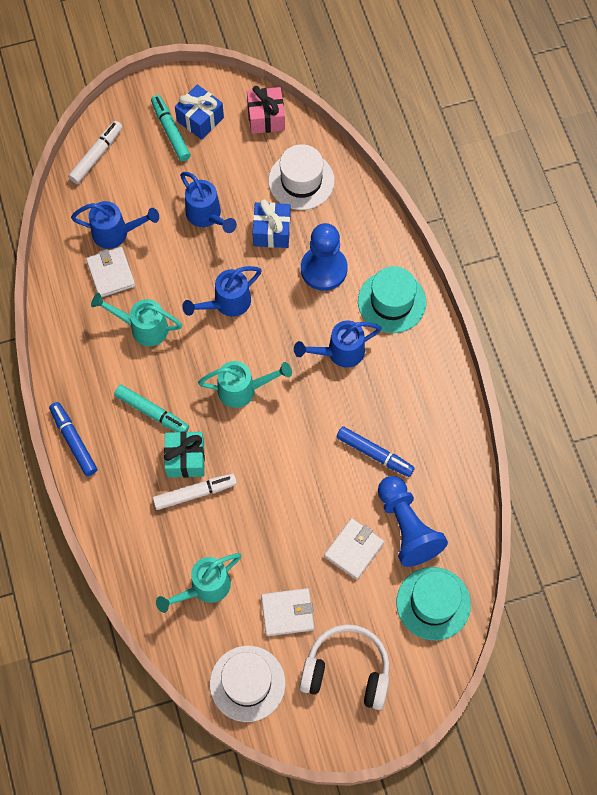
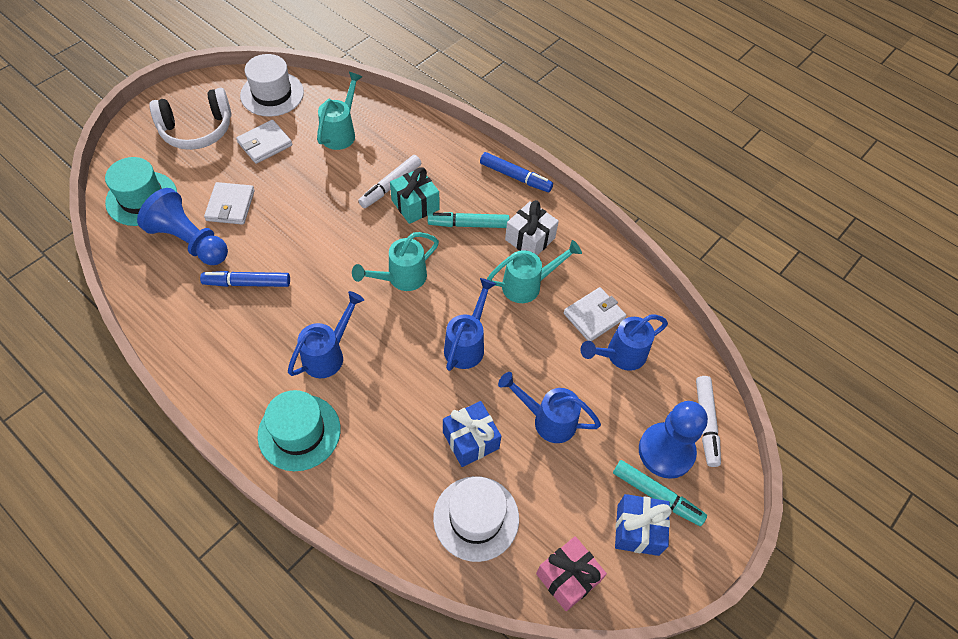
camera: 145 degrees right, 10 degrees down
(109, 369) = (530, 239): none -> white gift
(111, 273) = (594, 316): white wallet -> white wallet turned 75 degrees counterclockwise
(324, 269) = (391, 429): blue pawn -> blue pawn (666, 451)

